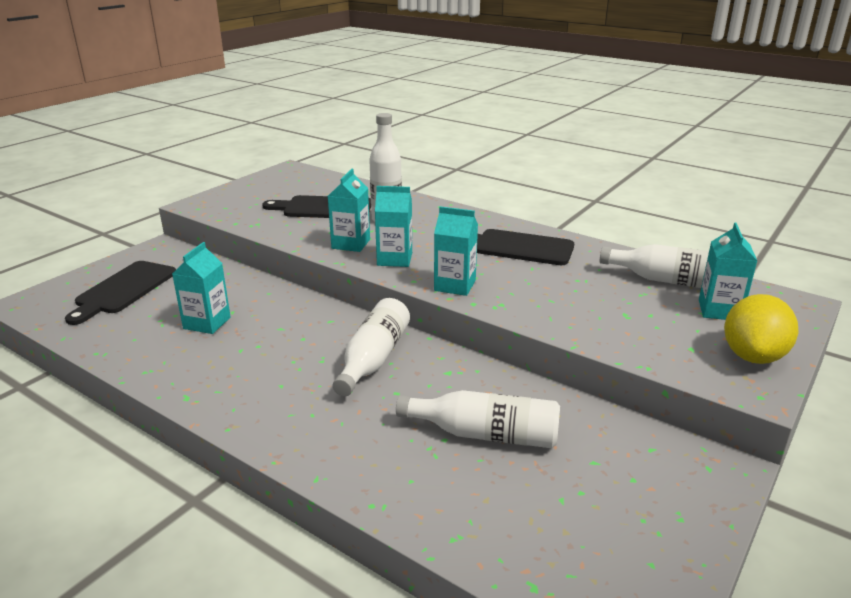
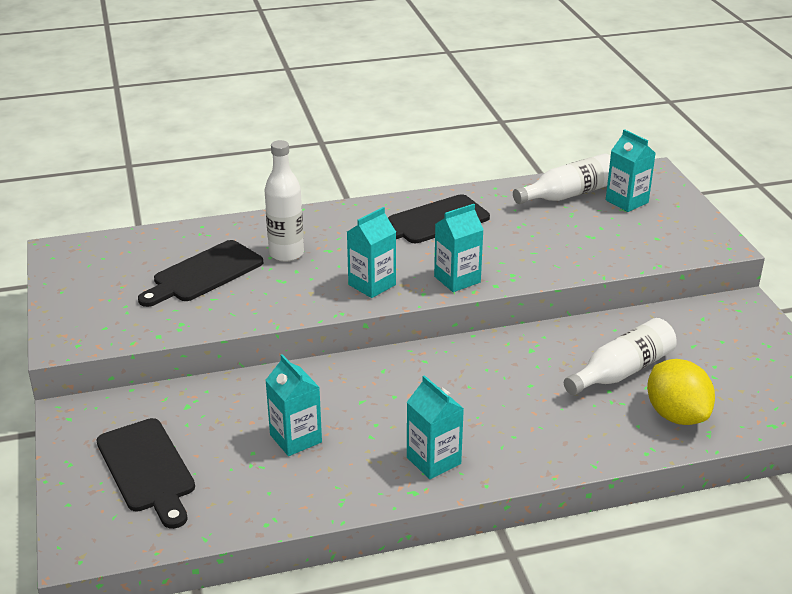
camera: 50 degrees left, 5 degrees up
(351, 244) = (309, 292): turquoise carton -> turquoise carton (433, 460)
(373, 359) = (471, 375): white bottle -> none
(753, 356) = (689, 224): yellow lemon -> yellow lemon (676, 415)

